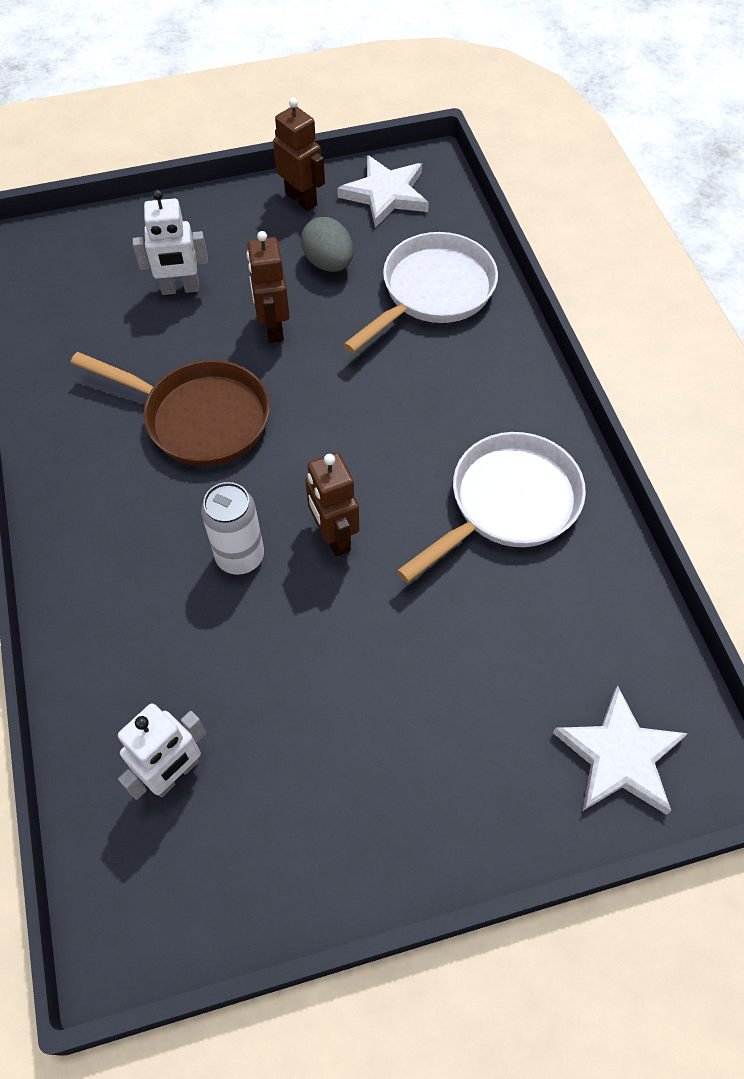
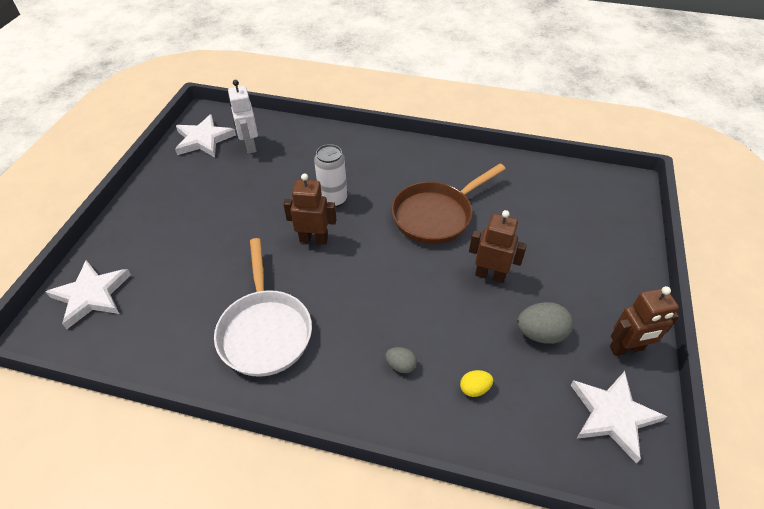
camera: 120 degrees right, 10 degrees down
(180, 289) = (552, 242): white robot -> none
(199, 880) = (203, 139): none -> white star
(433, 292) = (474, 388): white pan -> yellow egg
(452, 358) = (401, 365): none -> grey egg

